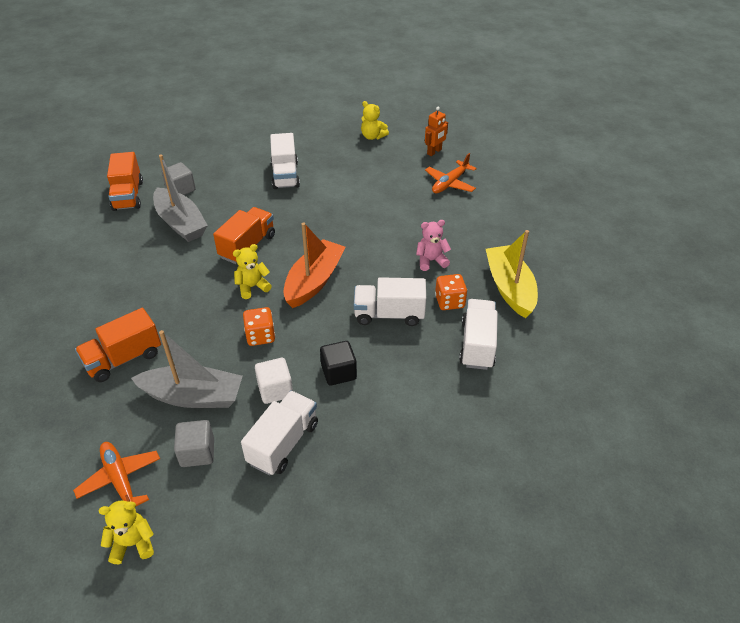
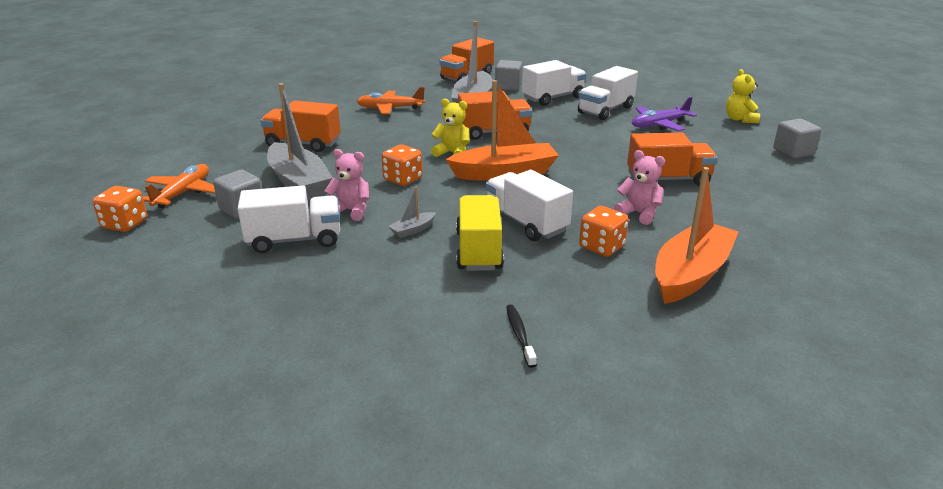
camera: 50 degrees right, 15 degrees down
(133, 543) = (125, 224): yellow teddy bear -> orange dice
(275, 390) = (351, 211): white cube -> pink teddy bear
(336, 170) = (659, 125): none -> purple plane
(338, 372) = (413, 230): black cube -> grey boat
(398, 356) = (479, 251): none -> yellow truck
(407, 220) = (668, 179): none -> orange truck
(434, 152) = (793, 152): orange robot -> grey cube
(450, 183) = (768, 177): orange plane -> orange plane (390, 108)
(477, 345) = (569, 289): white truck -> white truck (553, 98)
(500, 394) = (519, 335): none -> black toothbrush
(510, 288) = (690, 274): yellow boat -> orange boat

